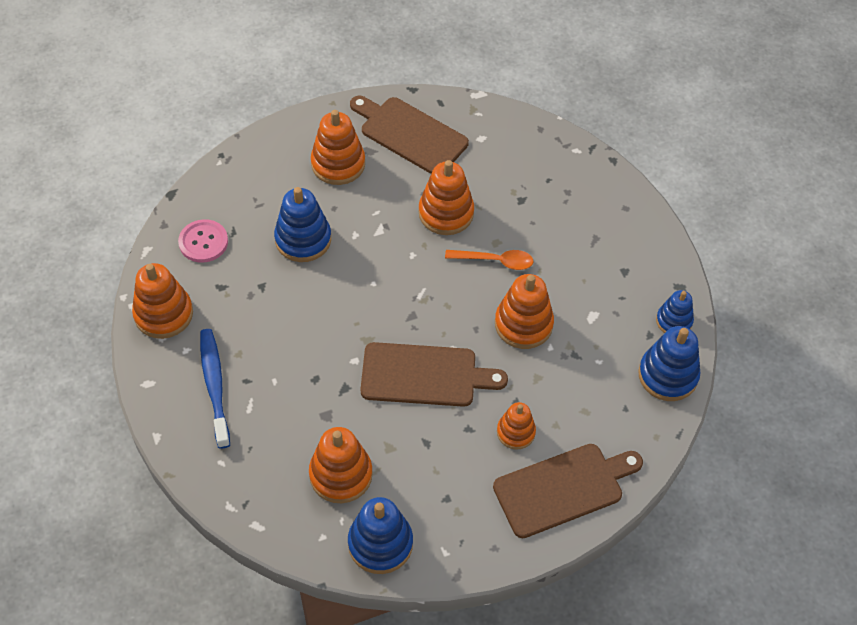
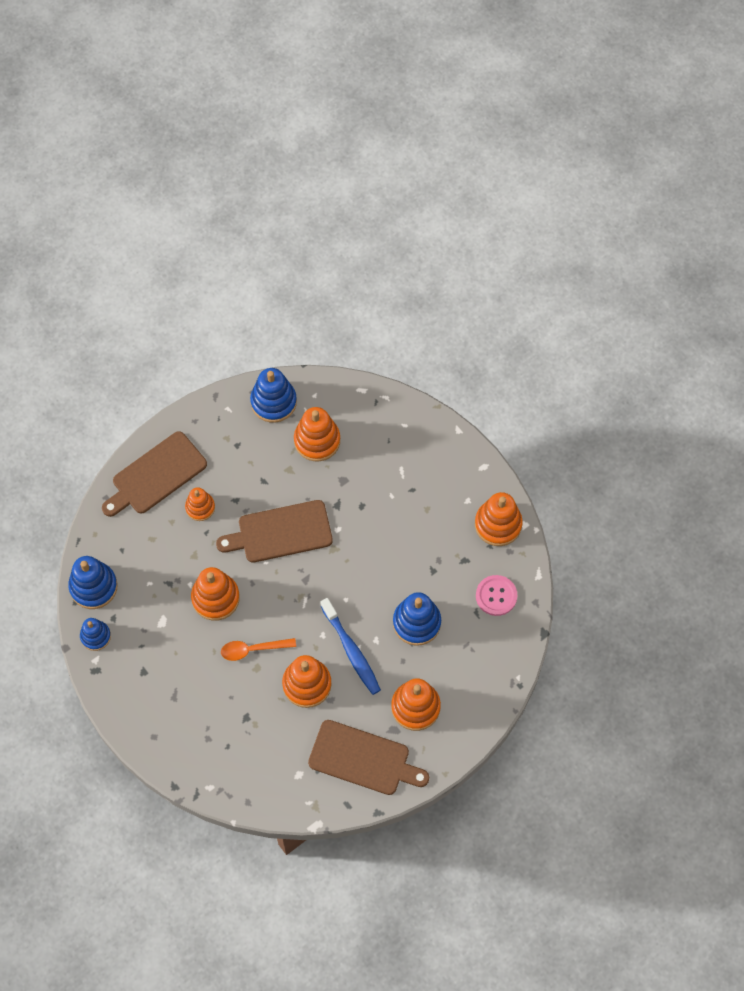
camera: 165 degrees right, 10 degrees up
(215, 385) = (433, 479): blue toothbrush -> blue toothbrush (351, 651)

